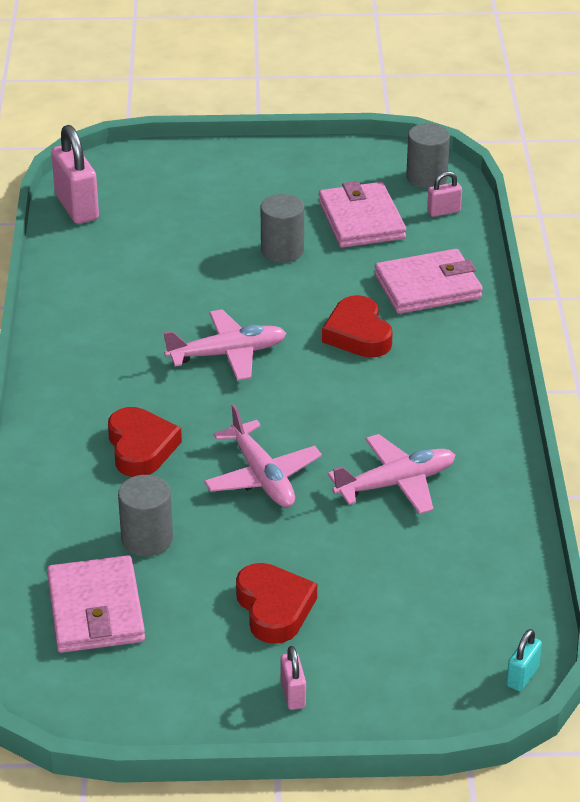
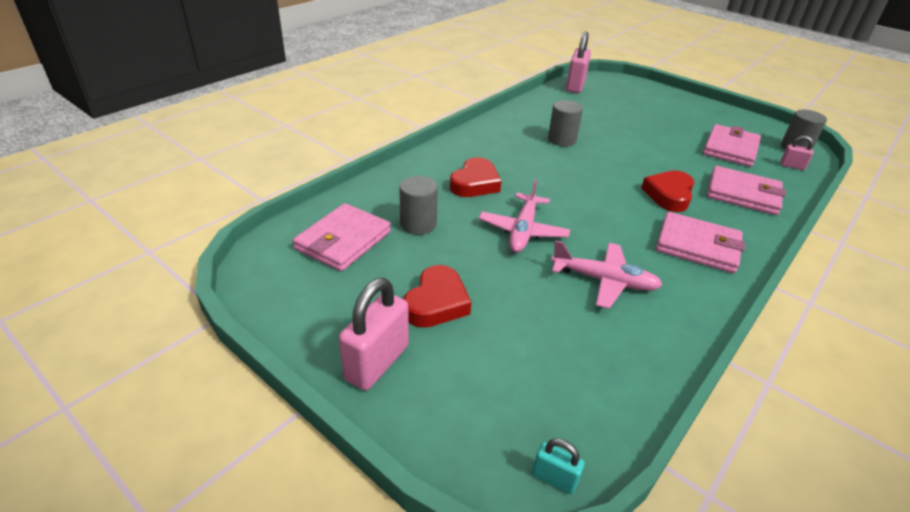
camera: 40 degrees right, 0 degrees up
(227, 354) = (577, 168): pink plane -> none
(282, 250) = (665, 142): grey cylinder -> grey cylinder (562, 140)
(293, 694) = (377, 362): pink padlock -> pink padlock, size x1.96
(441, 387) = (697, 246): none -> pink wallet
(522, 676) = (554, 478): turquoise padlock -> turquoise padlock turned 45 degrees clockwise

